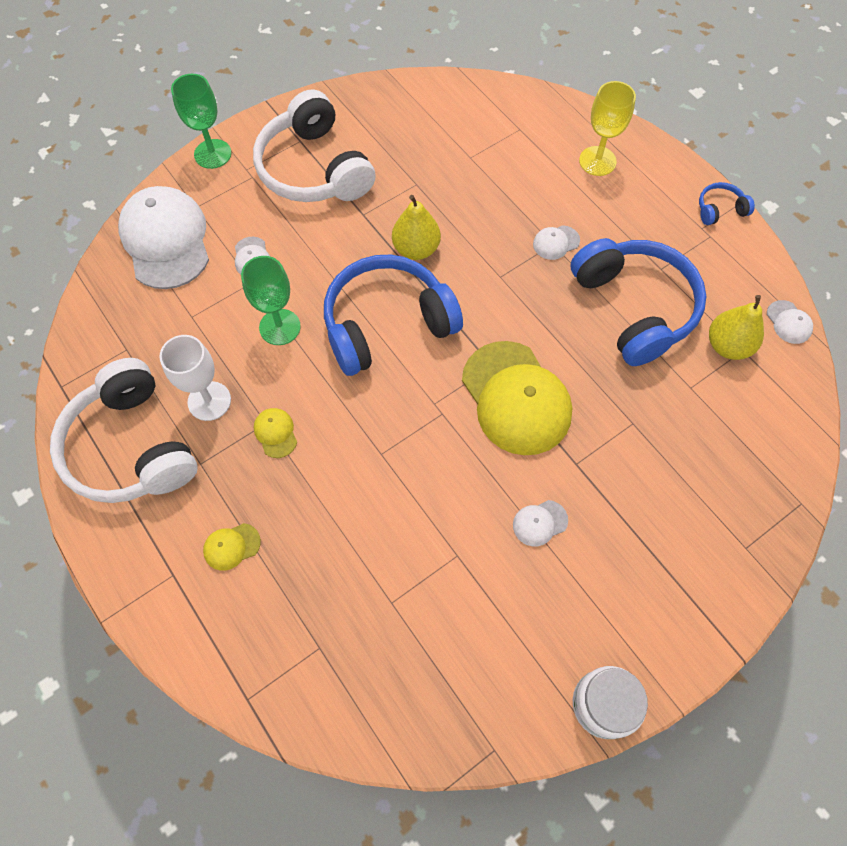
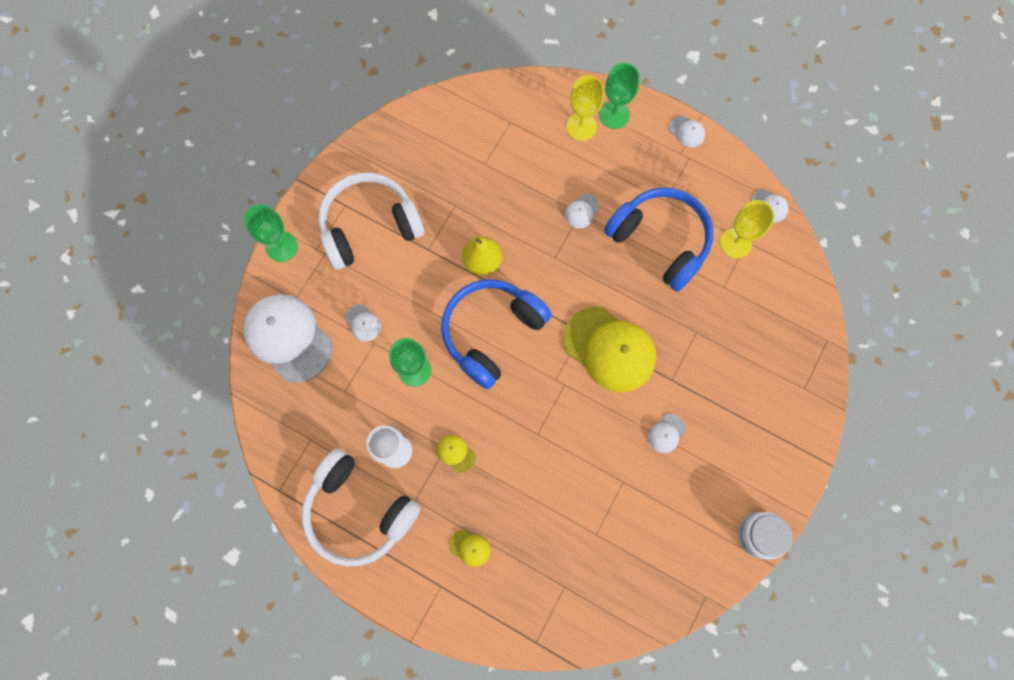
camera: 25 degrees left, 10 degrees up
(231, 546) = (470, 548): yellow cap -> yellow cap turned 105 degrees counterclockwise
(314, 169) = (369, 226): white headphones -> white headphones turned 120 degrees clockwise
(641, 163) = (614, 115): none -> green goblet
(720, 209) = (687, 131): blue headphones -> white cap
(727, 346) = (735, 243): yellow pear -> yellow goblet

